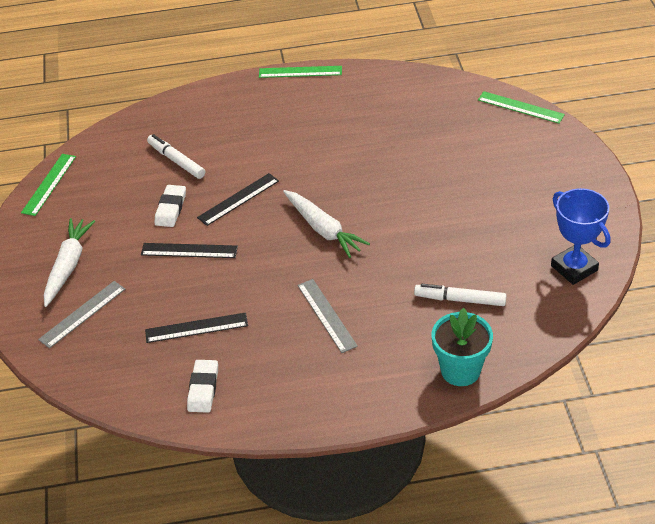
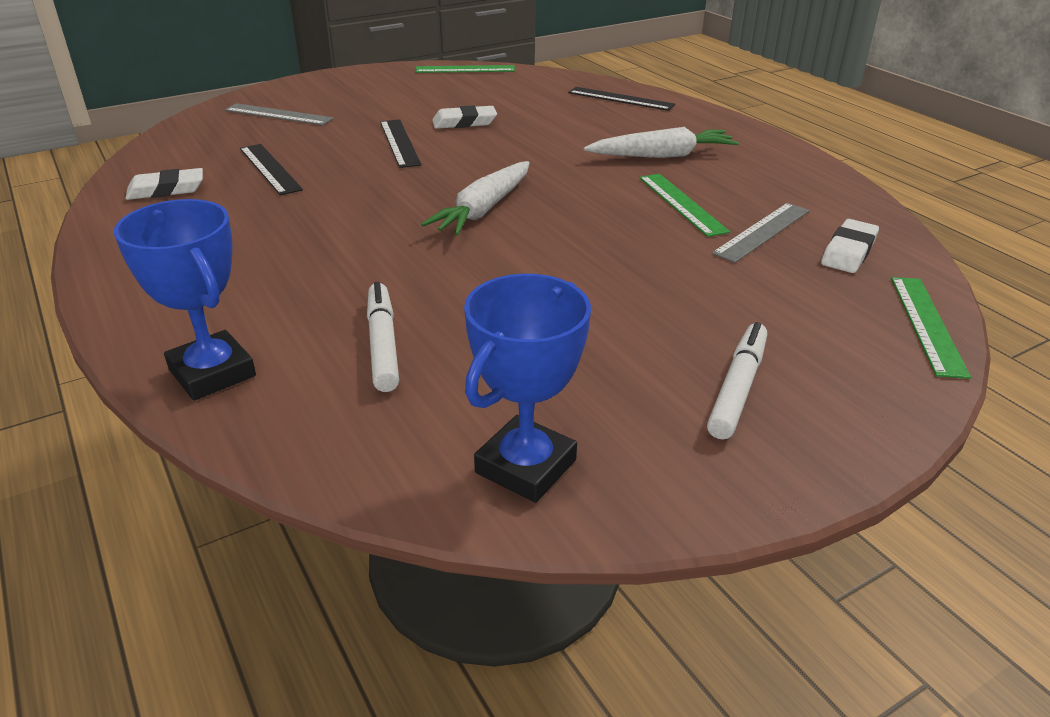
camera: 65 degrees right, 10 degrees down
(68, 266) = (348, 97): white carrot -> white carrot (662, 156)
(176, 161) = (546, 111): white marker -> white marker (737, 388)
(238, 199) = (505, 151): black ruler -> black ruler (620, 99)
(300, 72) = (781, 143): green ruler -> green ruler (681, 204)
(326, 315) = (313, 240): grey ruler -> grey ruler (762, 231)
(445, 102) = (849, 252): none -> white eraser
(460, 370) = (212, 373): turquoise flower pot -> blue trophy

